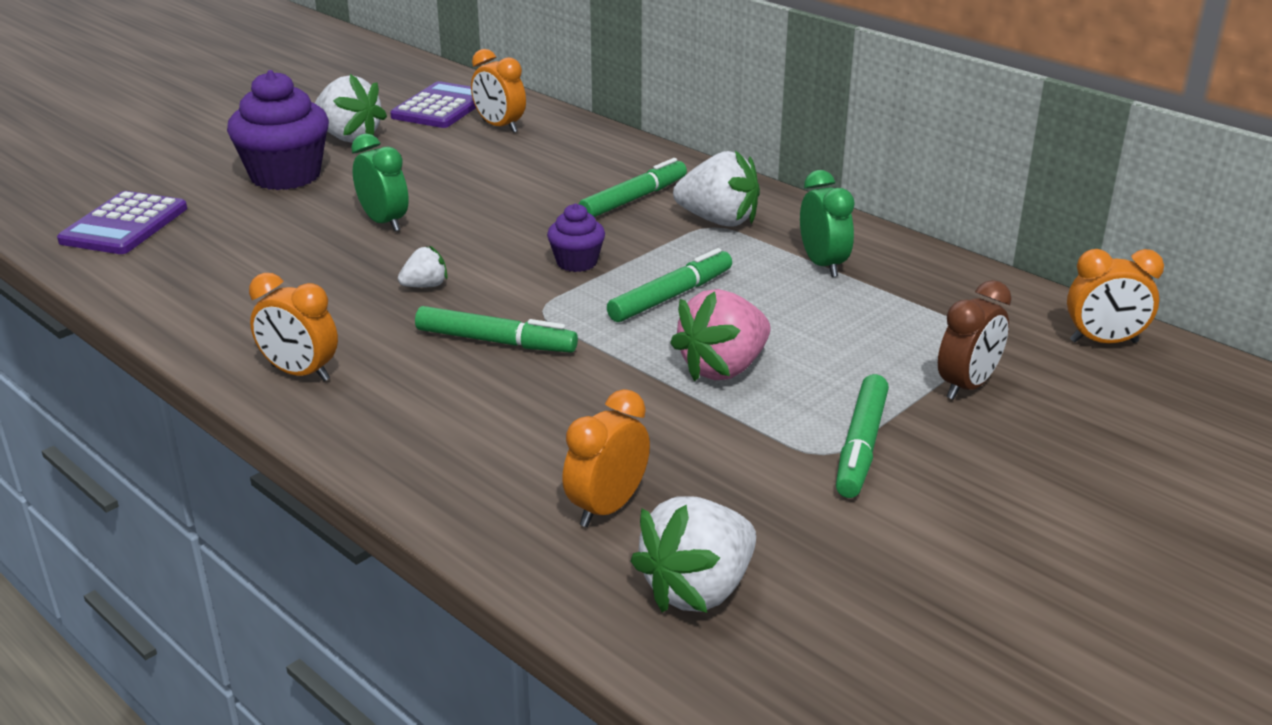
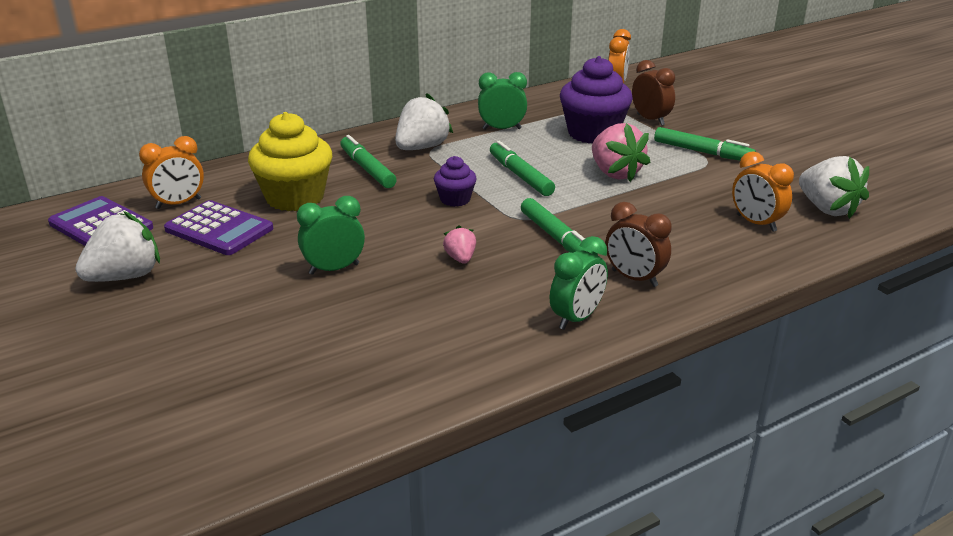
camera: 75 degrees left, 0 degrees up
(124, 225) = (229, 418): purple calculator -> purple calculator (219, 229)
(285, 176) = (187, 315): purple cupcake -> purple cupcake (593, 133)
(300, 373) = (576, 318): orange clock -> green clock
(404, 406) = (634, 278): none -> brown clock
(425, 286) = (460, 258): white strawberry -> pink strawberry
(496, 341) = (557, 238): green marker -> green marker turned 120 degrees clockwise
(538, 175) = (295, 197): none -> yellow cupcake

